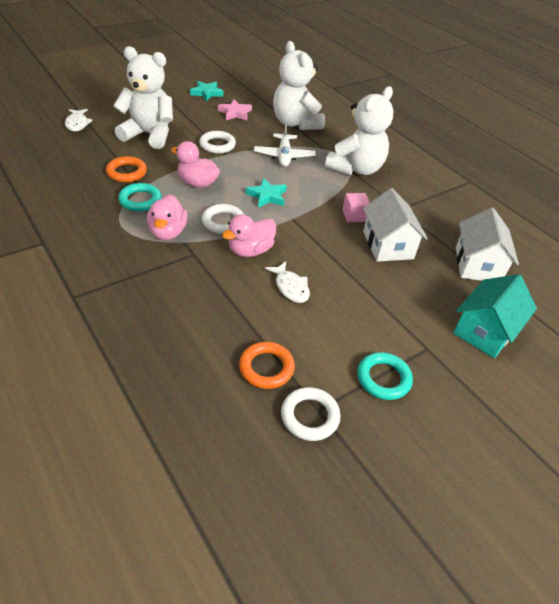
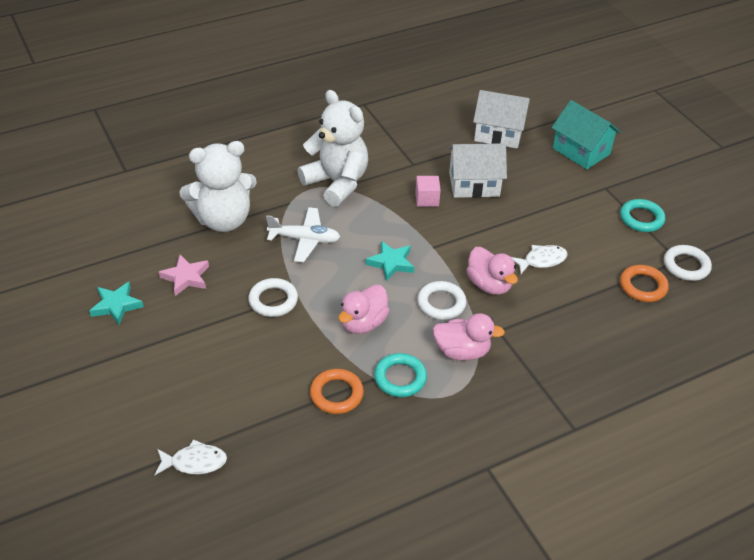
camera: 80 degrees left, 0 degrees up
(149, 135) = (238, 373): white teddy bear -> none

